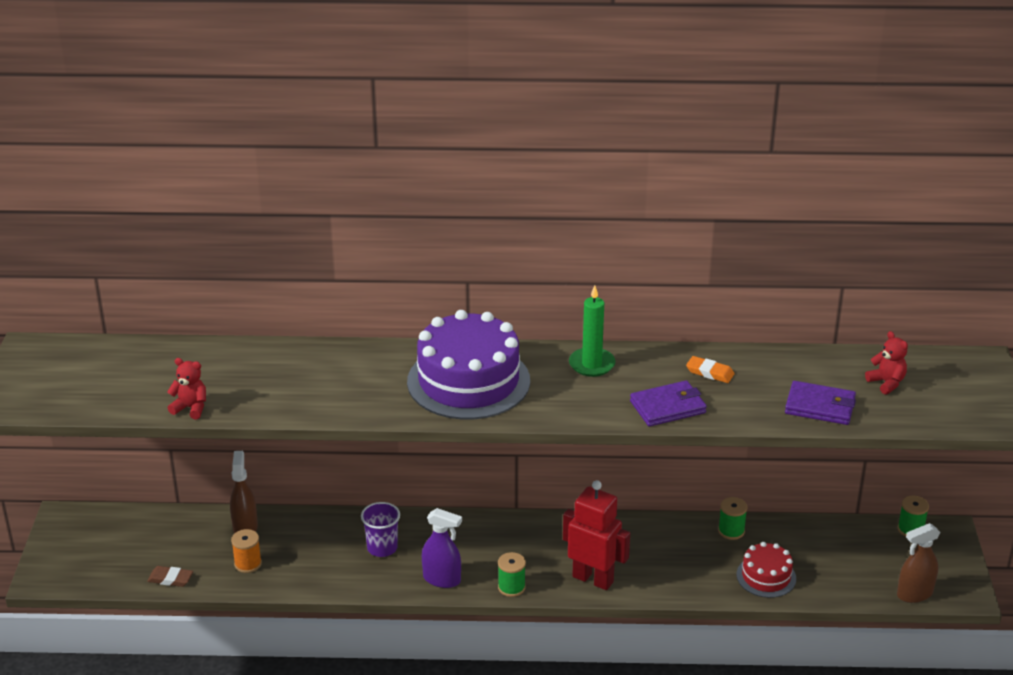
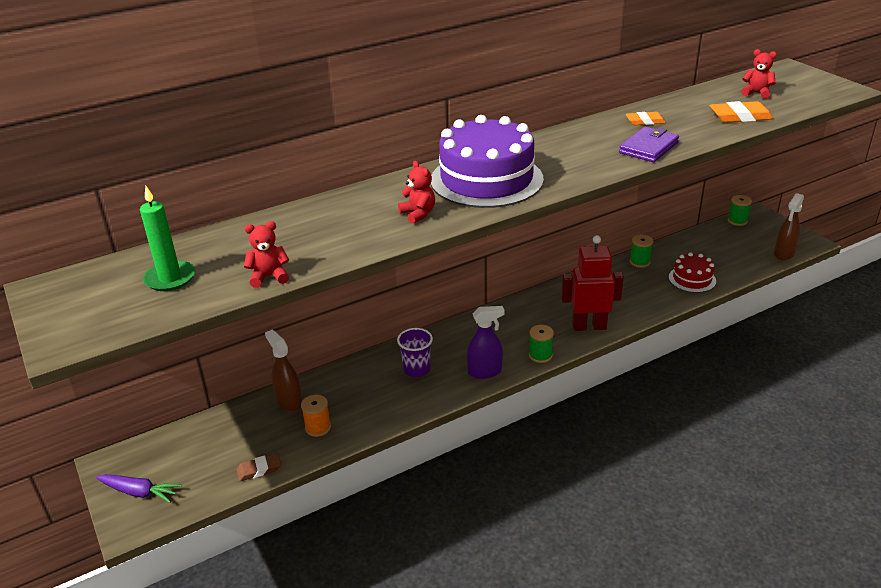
camera: 30 degrees left, 0 degrees up
(67, 554) = (139, 492): none -> purple carrot
(368, 395) = (418, 214): none -> red teddy bear
(591, 364) = (561, 142): green candle -> green candle (170, 278)
(820, 406) = (740, 116): purple wallet -> orange eraser

